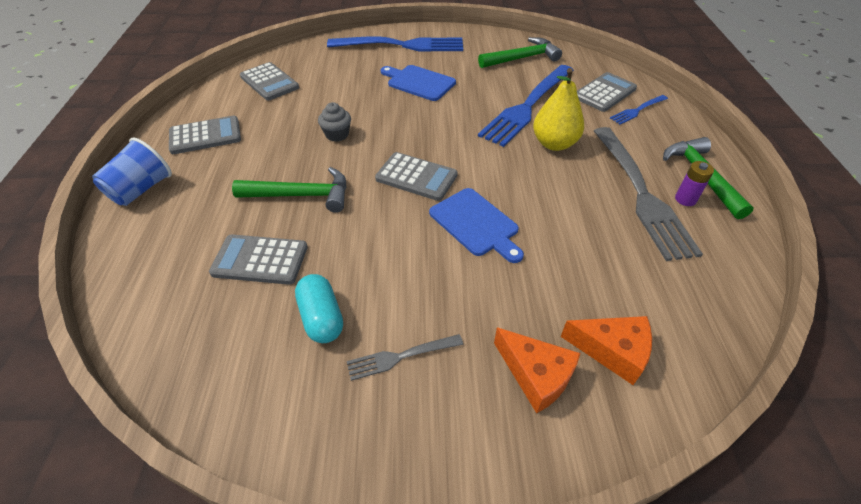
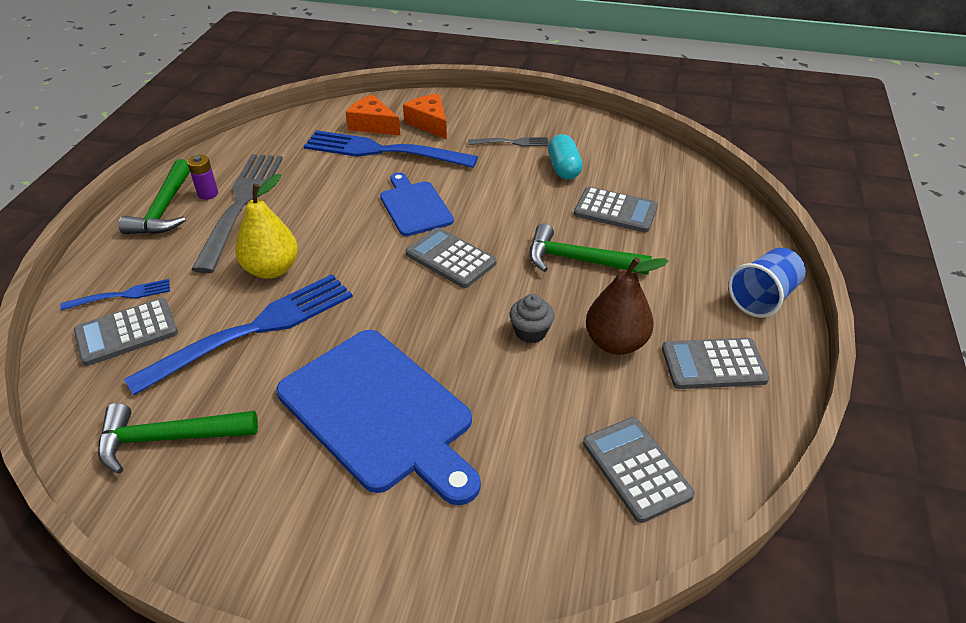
camera: 165 degrees left, 5 degrees down
(274, 138) = (615, 343): none -> brown pear
(401, 45) = (364, 536): blue fork -> blue fork (383, 151)
(419, 82) = (380, 412): blue cutting board -> blue cutting board, size x1.76

